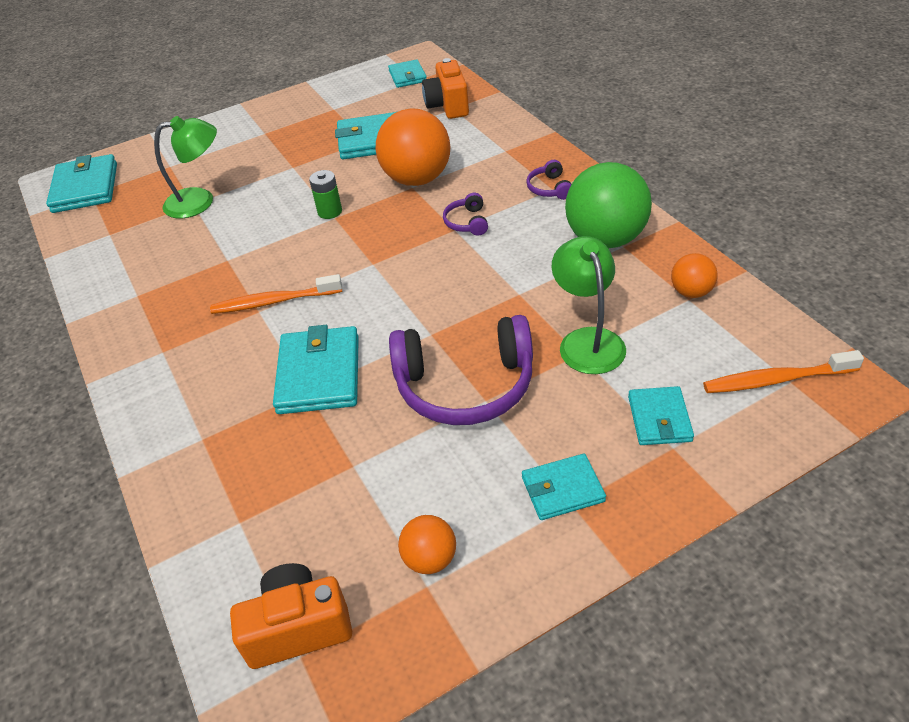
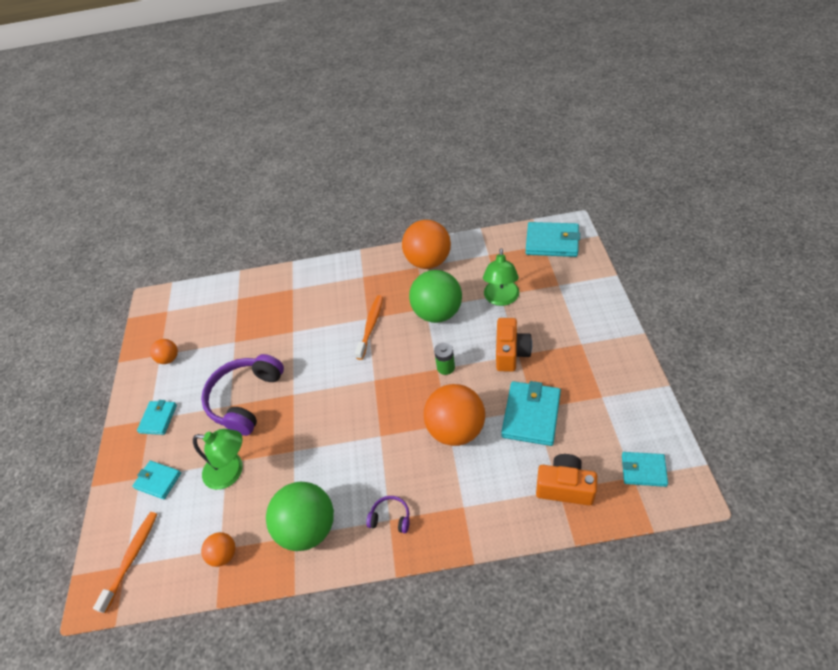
camera: 115 degrees right, 5 degrees up
(124, 287) = (428, 261): none -> orange ball
(235, 246) = (437, 313): none -> green ball
(298, 628) = (177, 312): orange camera -> orange camera (511, 353)
(319, 374) = (300, 338): turquoise wallet -> none
(467, 222) = (383, 446): purple headphones -> none

